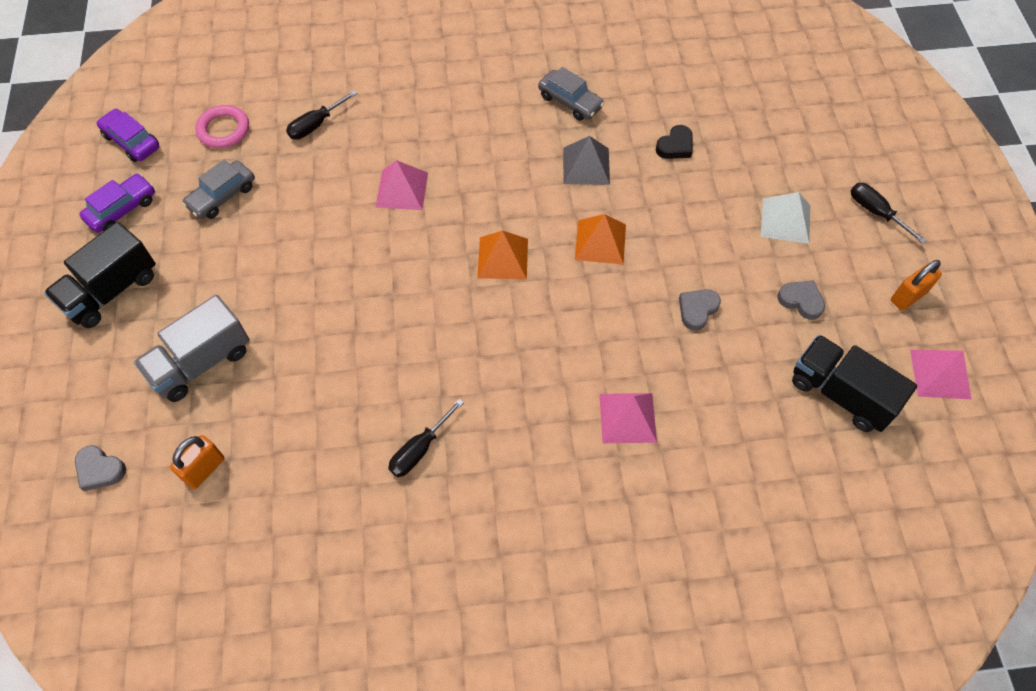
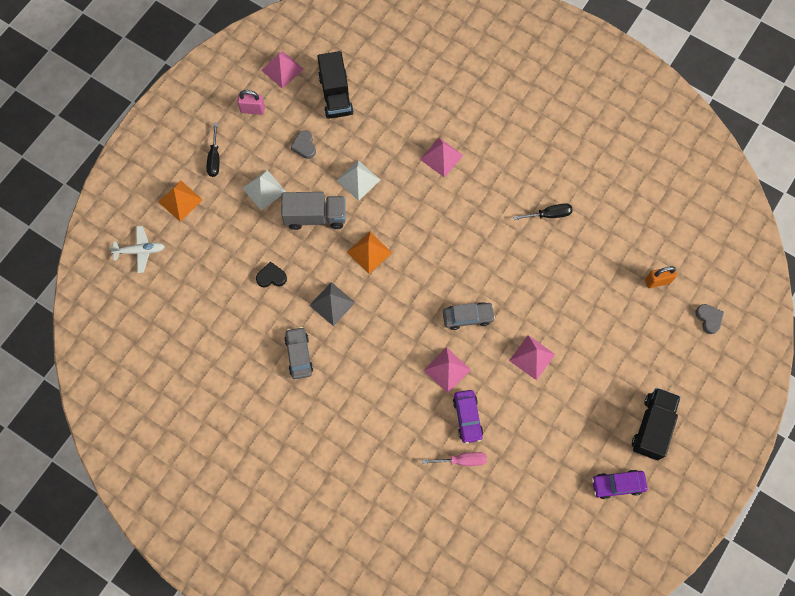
camera: 140 degrees left, 10 degrees up
(111, 291) = (652, 427): black truck -> black truck turned 60 degrees counterclockwise
(132, 141) = (584, 539): purple car -> purple car (467, 418)
(201, 362) = (627, 342): grey truck -> grey truck (315, 216)
(222, 196) = (553, 448): grey car -> grey car (468, 317)
(223, 130) = (521, 503): pink ring -> none
(312, 265) = (532, 357): none -> pink pyramid
(316, 125) = (462, 460): black screwdriver -> pink screwdriver
(502, 258) = (428, 282): orange pyramid -> orange pyramid (180, 201)
(697, 310) = (358, 180): grey heart -> white pyramid
(827, 79) = (140, 251): none -> white plane
(908, 296) = (253, 109): orange padlock -> pink padlock

